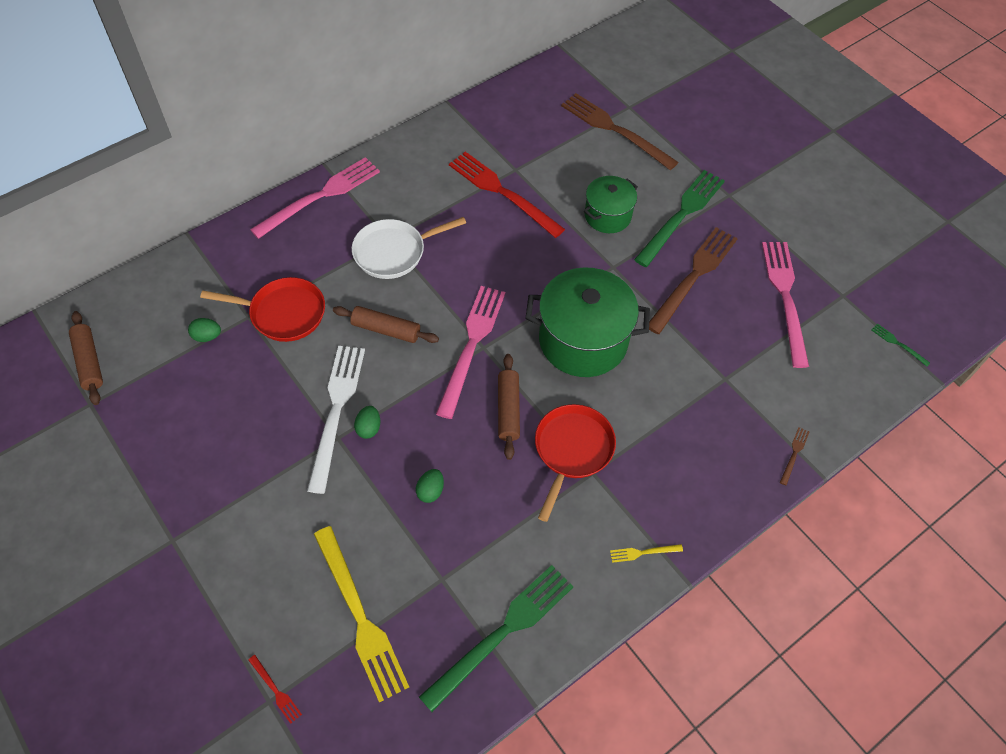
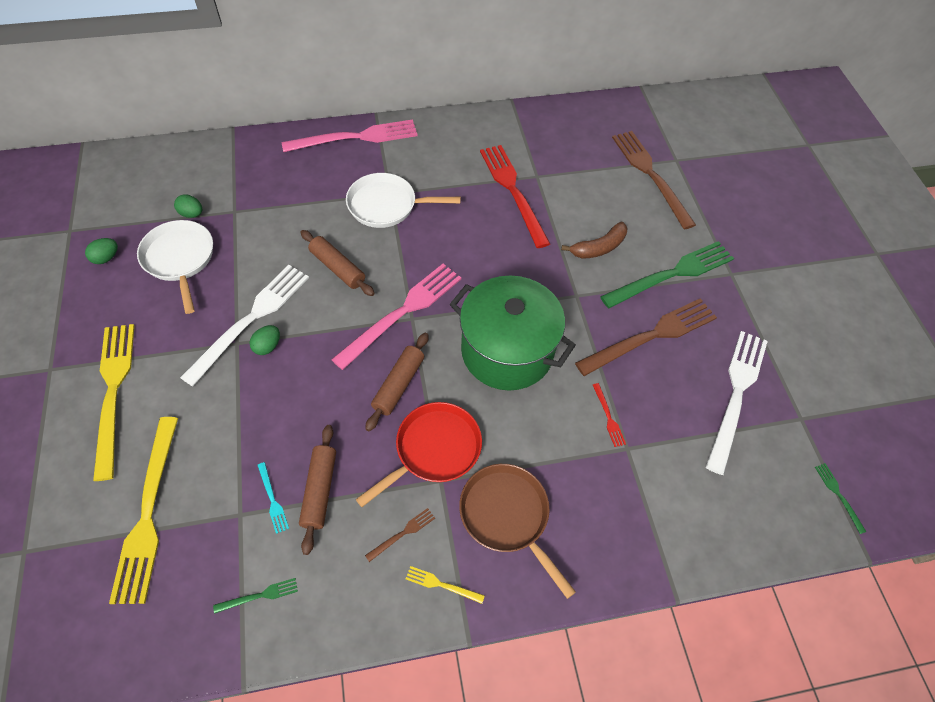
camera: 25 degrees right, 0 degrees up
(89, 362) = (92, 198): brown rolling pin -> brown rolling pin (319, 490)
(227, 384) = (180, 259): none -> white pan
(251, 532) = (113, 392): none -> yellow fork
(275, 690) = (35, 544): red fork -> red fork (608, 417)
(283, 313) = (263, 220): red pan -> none
(430, 491) = (283, 427): green egg -> green egg (106, 258)
(461, 554) = (272, 499): none -> turquoise fork
(502, 633) = (259, 596): green fork -> green fork, size x0.41
(607, 216) = (598, 247): green pot -> brown banana
(663, 475) = (507, 516): none -> brown pan
(785, 298) = (736, 395): pink fork -> white fork
(794, 454) = (657, 559): brown fork -> brown fork (402, 534)

